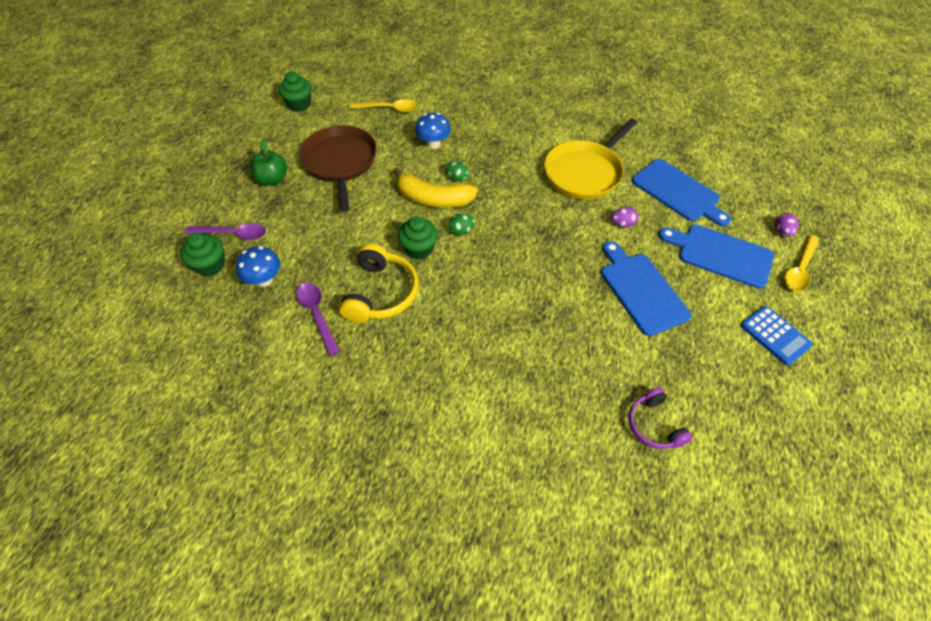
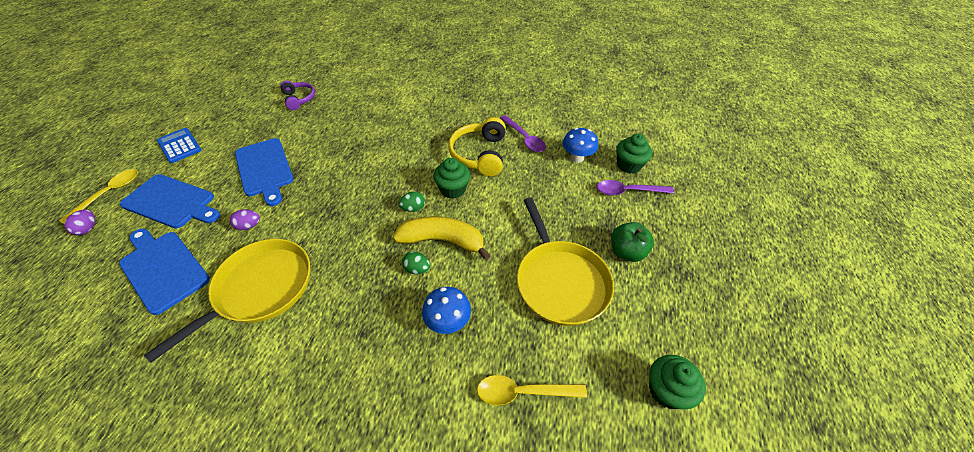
camera: 175 degrees right, 5 degrees down
(340, 163) = (560, 281): brown pan -> yellow pan

